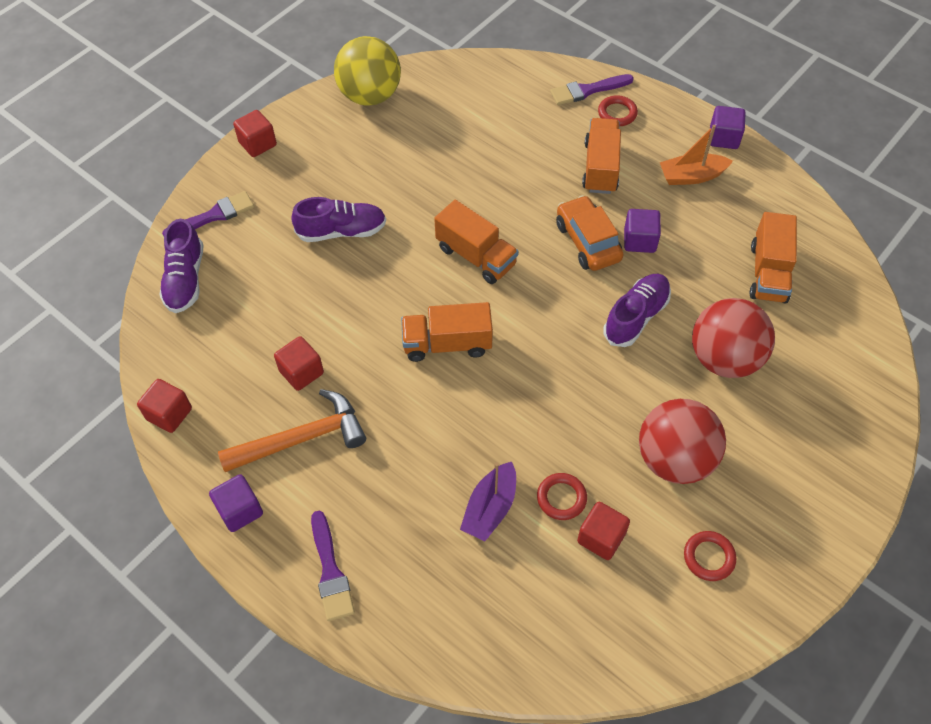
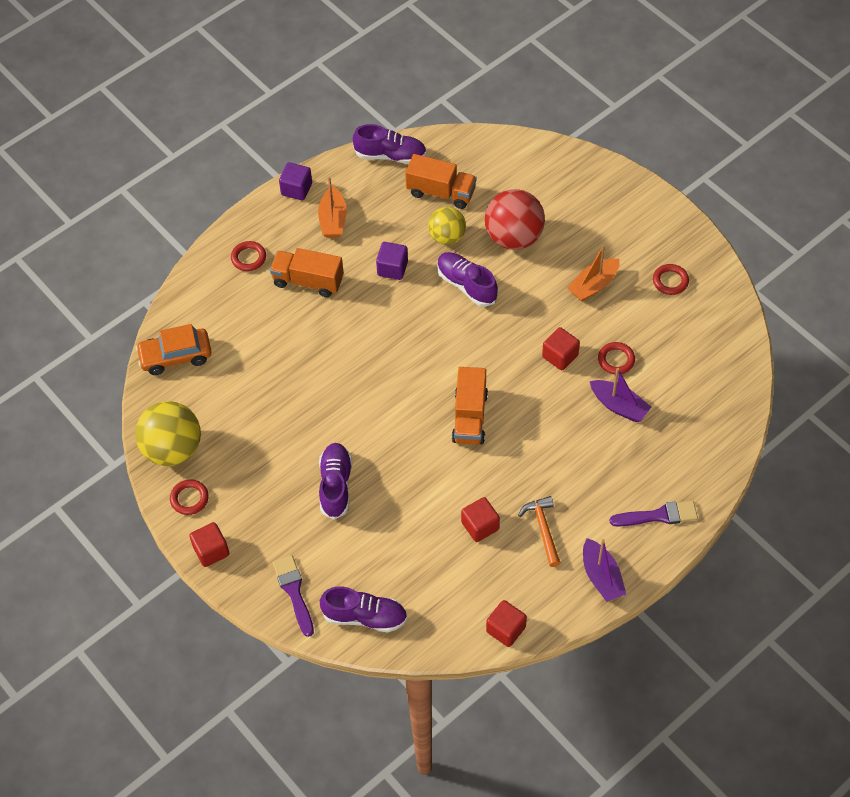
camera: 80 degrees left, 0 degrees up
(240, 510) = (601, 576): purple cube -> purple boat
(302, 438) = (543, 529): orange hammer -> orange hammer, size x0.64
(315, 118) = (189, 498): none -> red ring
(476, 256) = (385, 385): orange truck -> none
(587, 90) = (215, 275): purple brush -> none
(587, 241) = (386, 304): orange car -> orange car (175, 356)
(601, 538) = (649, 341): red cube -> red cube (560, 356)
(674, 459) = (593, 285): red ball -> orange boat
(702, 288) = (447, 237): none -> yellow ball
(806, 215) = (390, 155): none -> purple shoe

